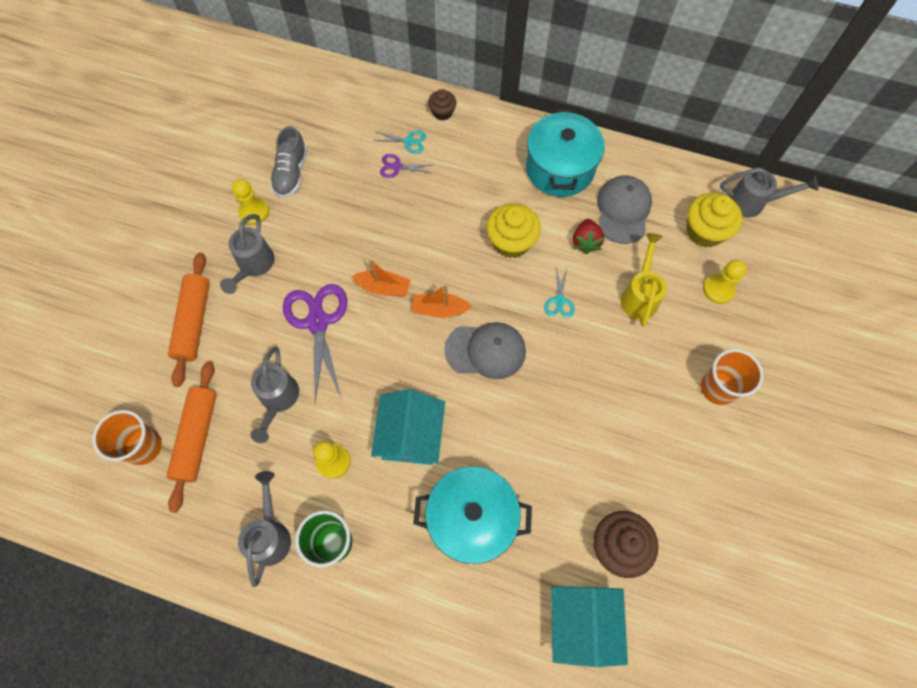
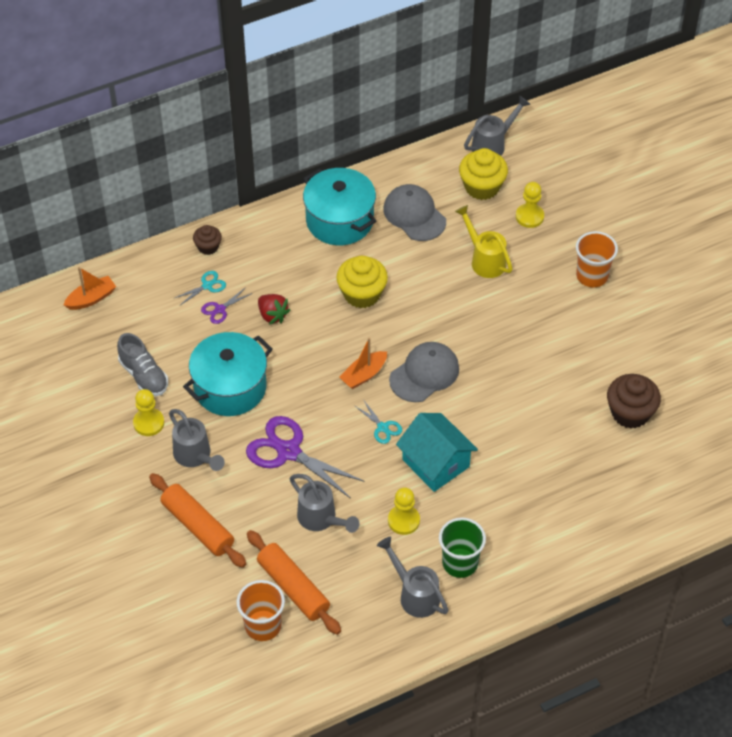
camera: 45 degrees left, 15 degrees down
(383, 288) = (308, 393): orange boat -> orange boat (91, 298)
(472, 519) = (529, 474): turquoise pot -> turquoise pot (230, 387)
(559, 301) = (437, 305): turquoise scissors -> turquoise scissors (383, 427)
(582, 623) = (655, 470): turquoise house -> none
(585, 242) = (412, 254): red strawberry -> red strawberry (272, 315)

